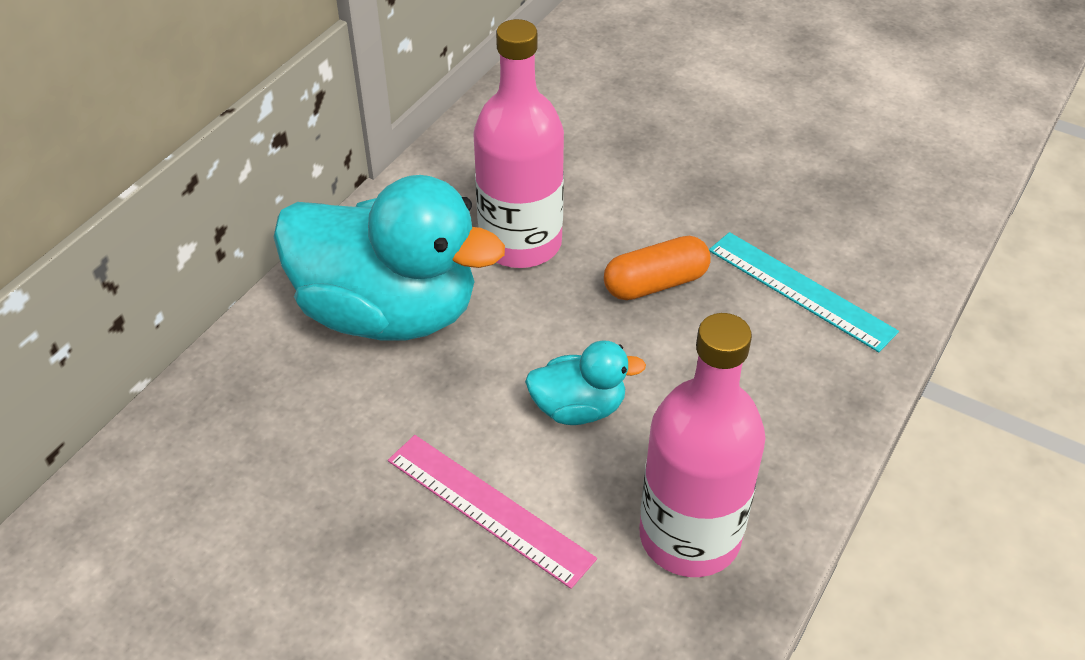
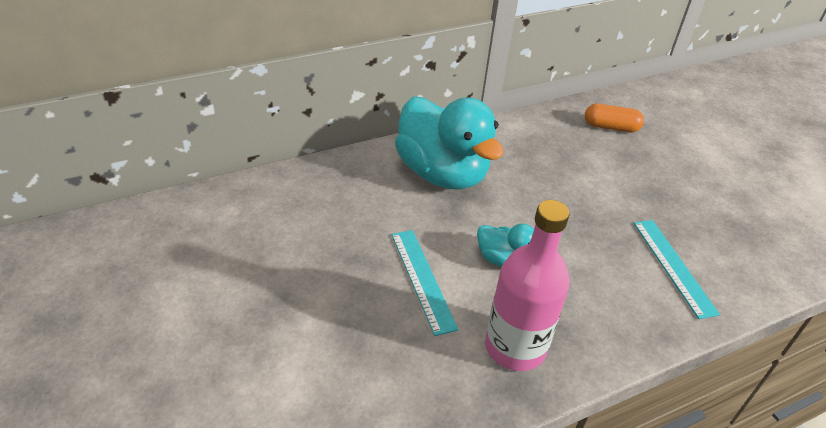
camera: 30 degrees right, 5 degrees down
(488, 509) = (422, 279): pink ruler -> turquoise ruler
(520, 243) = (532, 174): pink bottle -> none
(655, 283) = (590, 224): orange capsule -> orange capsule (611, 127)

